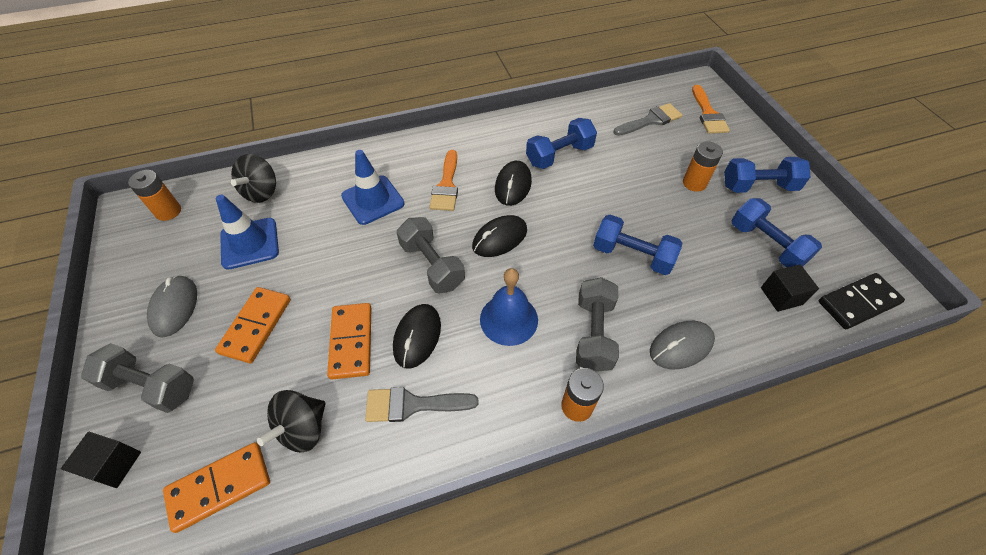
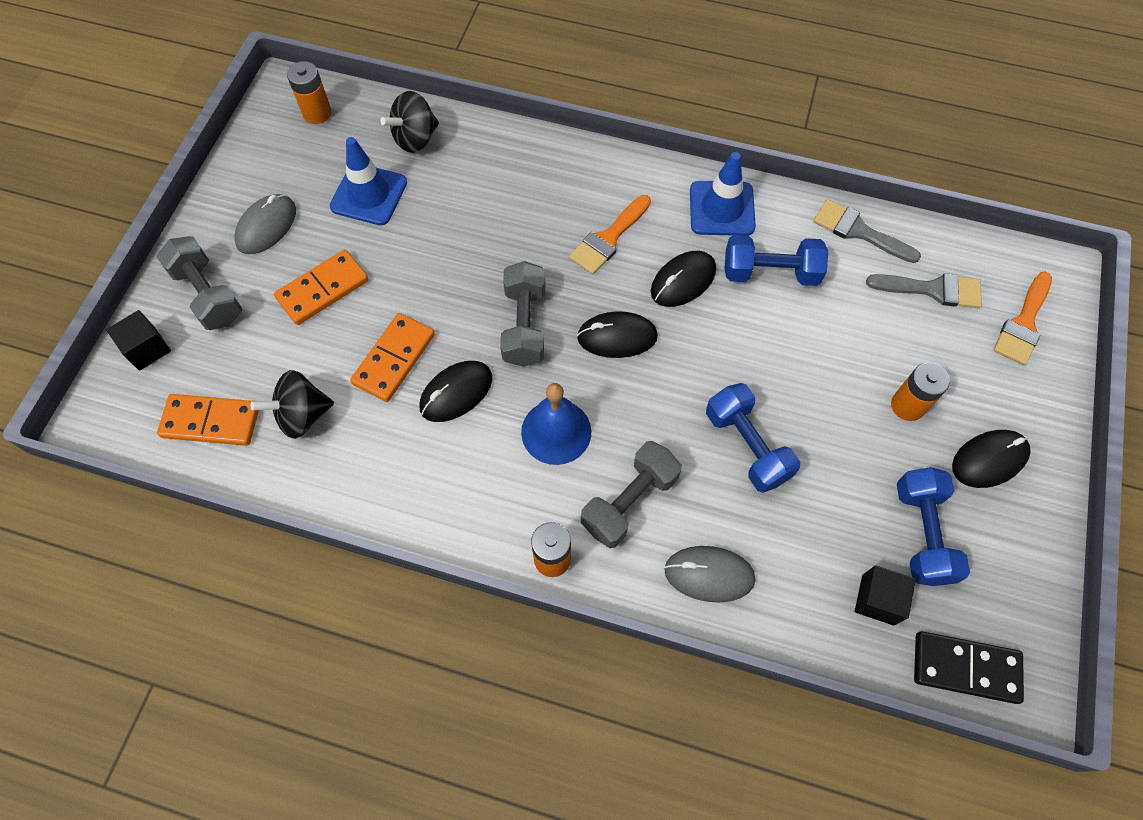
camera: 35 degrees right, 10 degrees up
(373, 200) = (518, 212): blue traffic cone -> blue traffic cone (721, 209)
(412, 405) = (406, 456): grey brush -> grey brush (858, 231)
(758, 186) = (989, 460): blue dumbbell -> black mouse

